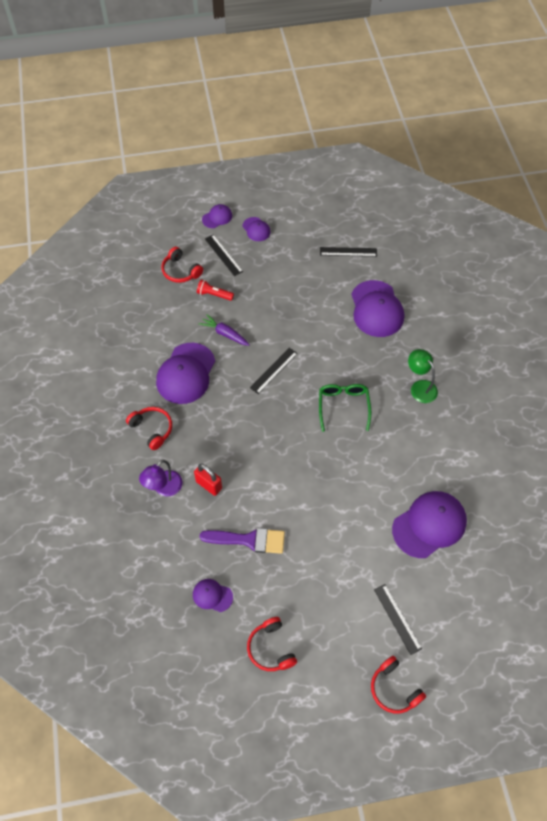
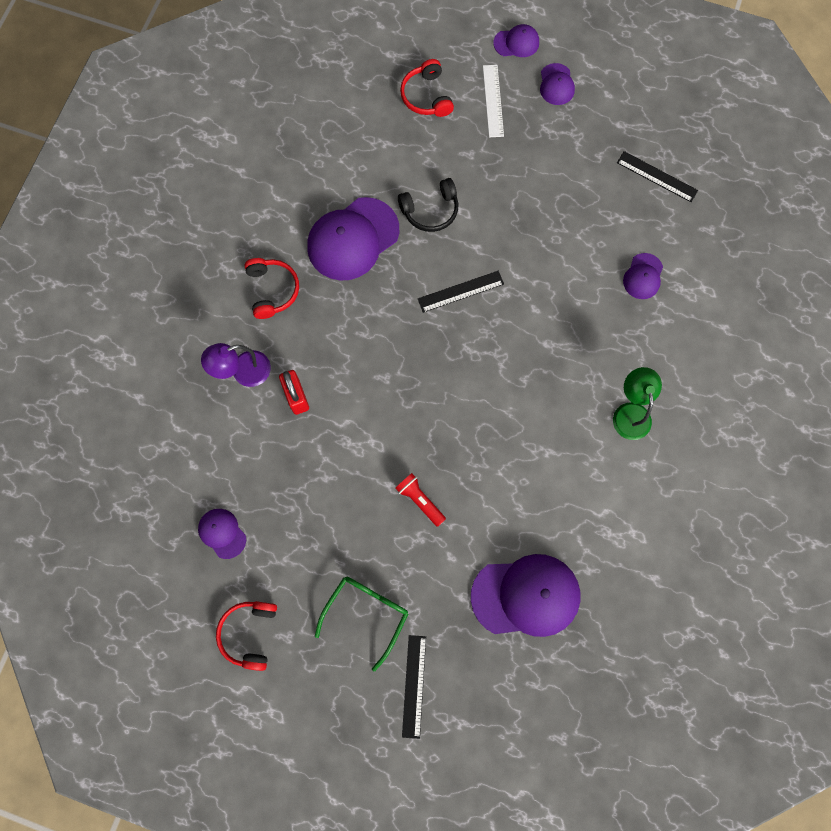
camera: 30 degrees right, 15 degrees up
(214, 295) = (448, 150): red flashlight -> red flashlight (420, 500)
(223, 255) = (493, 101): black ruler -> white ruler
(225, 334) = (430, 210): purple carrot -> black headphones
(249, 540) = (302, 491): purple brush -> none
(343, 406) = (517, 385): green glasses -> green glasses (366, 614)
(376, 309) = (643, 276): purple cap -> purple cap, size x0.50
(394, 689) = (358, 764): red headphones -> none

